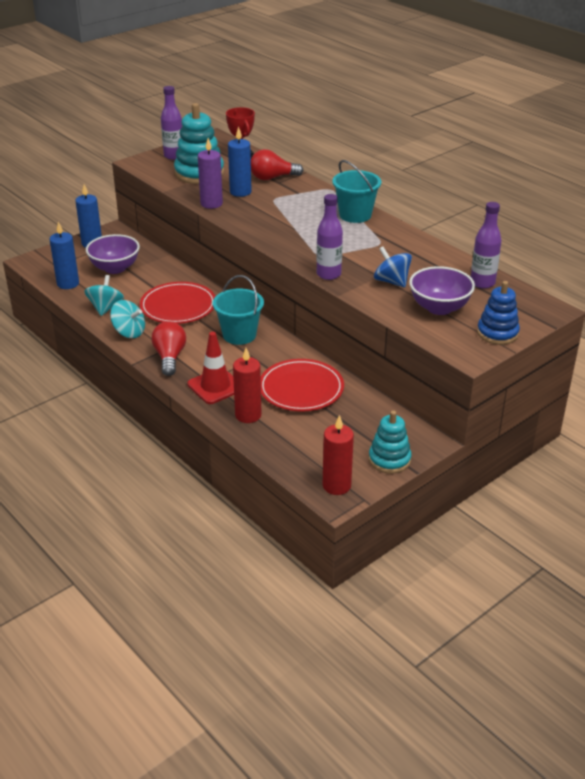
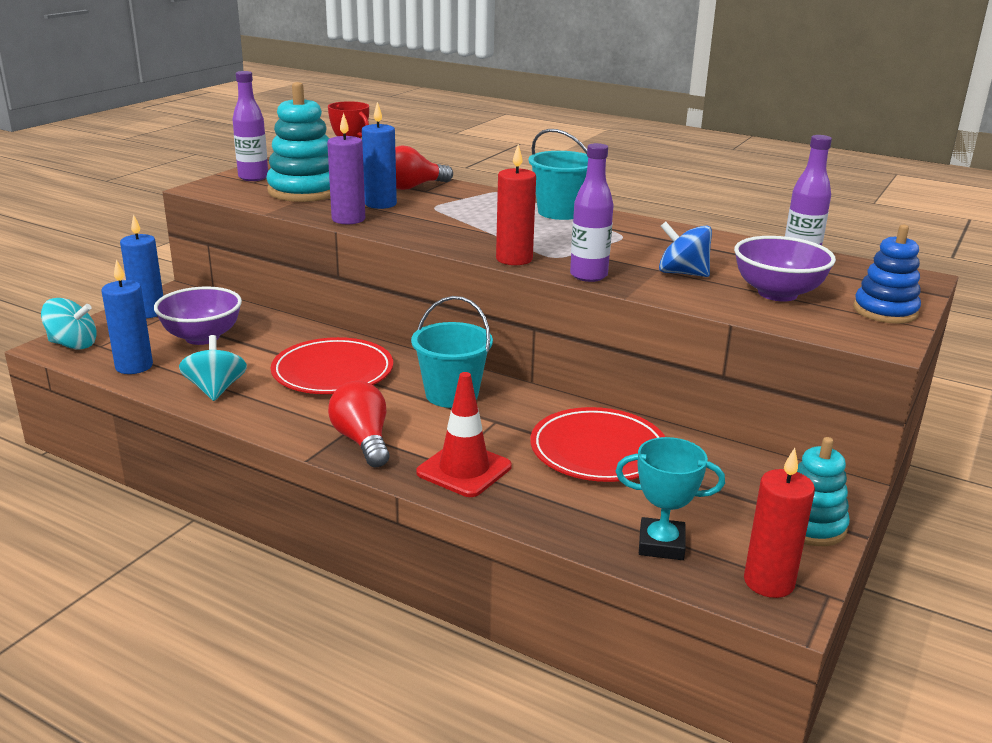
camera: 20 degrees left, 10 degrees down
(129, 332) = (273, 417): turquoise spinning top -> turquoise spinning top (73, 345)
(248, 415) = (546, 502): red candle -> red candle (514, 259)
(294, 452) = (661, 544): none -> turquoise trophy

